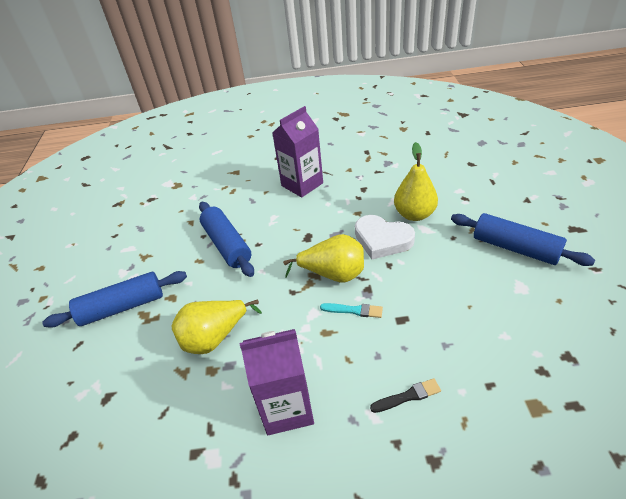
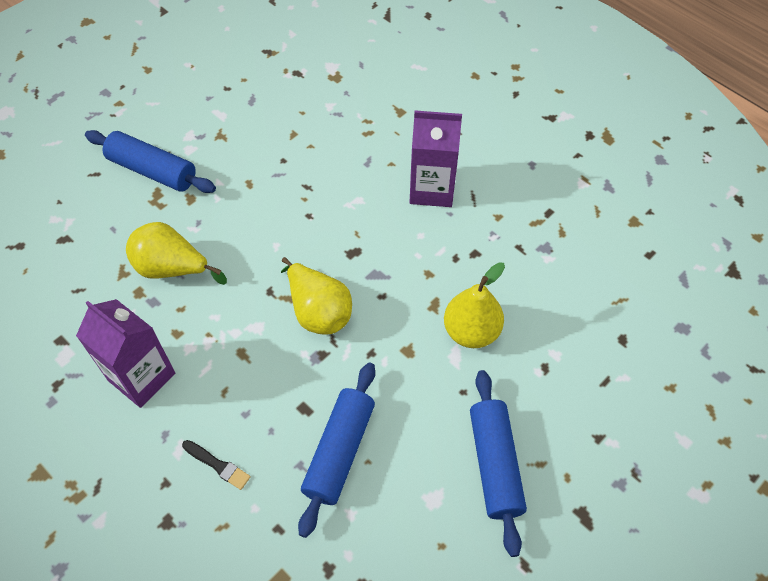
camera: 45 degrees right, 15 degrees up
(227, 245) = (286, 190): blue rolling pin -> blue rolling pin (339, 451)
(353, 310) = (285, 359): turquoise brush -> none
(382, 240) = (404, 324): white heart -> none

